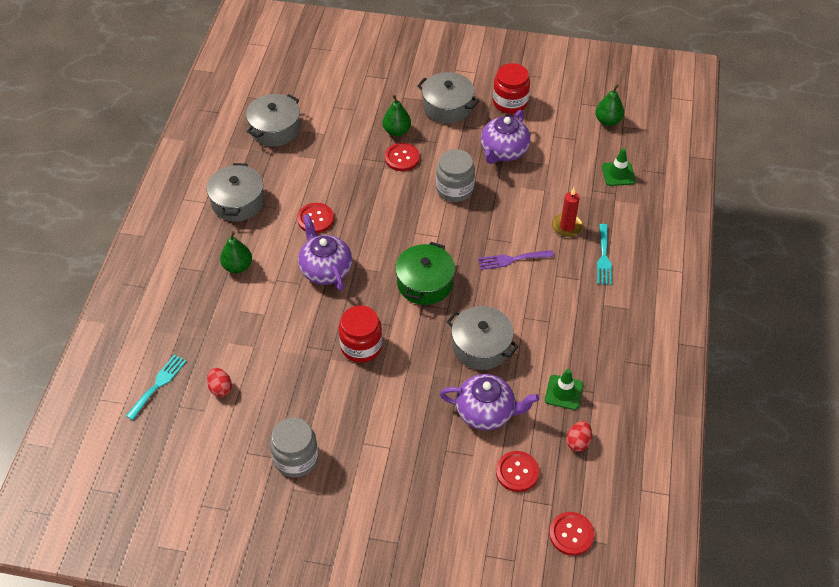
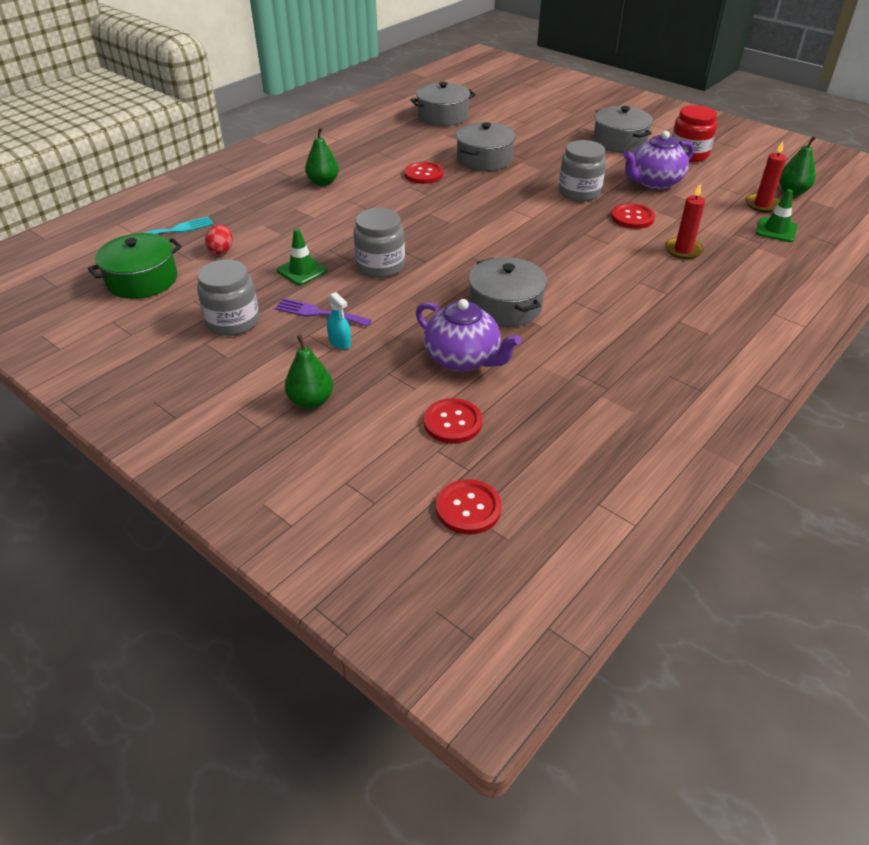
camera: 30 degrees right, 10 degrees down
(238, 202) = (366, 147): grey pot -> grey pot (484, 159)
(325, 269) = (399, 207): purple teapot -> none
(361, 346) = (380, 266): red jar -> grey jar
(390, 439) = (340, 342): none -> turquoise spray bottle
(396, 131) = (554, 144): green pear -> green pear (311, 401)
(402, 158) = (544, 160): red button -> red button (632, 218)
(425, 283) = (488, 244): green pot -> green pot (142, 280)
(512, 259) = (598, 255): purple fork -> purple fork (318, 313)
(563, 392) = (570, 375): green traffic cone -> green traffic cone (302, 270)
(578, 442) = (551, 425): red egg -> none
(595, 147) = (762, 205): none -> red candle
(604, 257) = (709, 285): turquoise fork -> none

